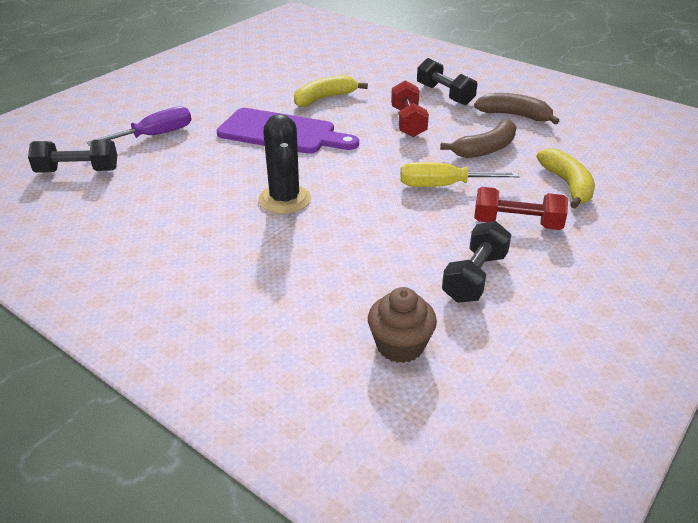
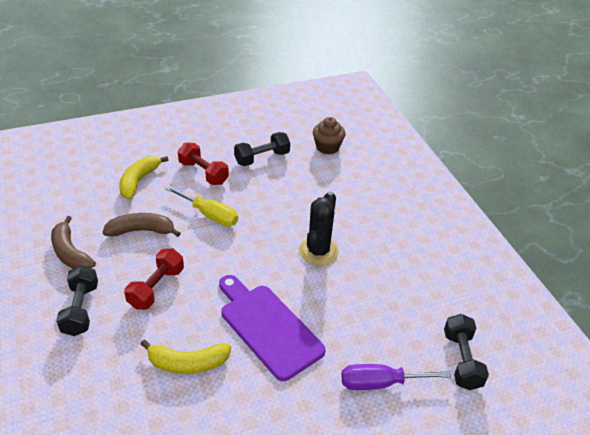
camera: 150 degrees left, 5 degrees up
(78, 171) = (461, 360): black dumbbell -> black dumbbell turned 60 degrees clockwise

